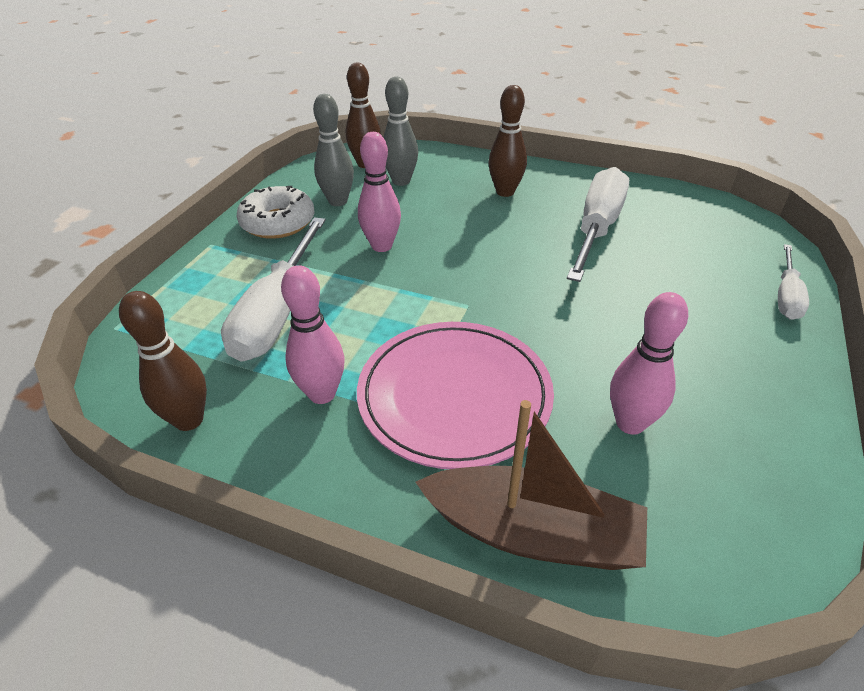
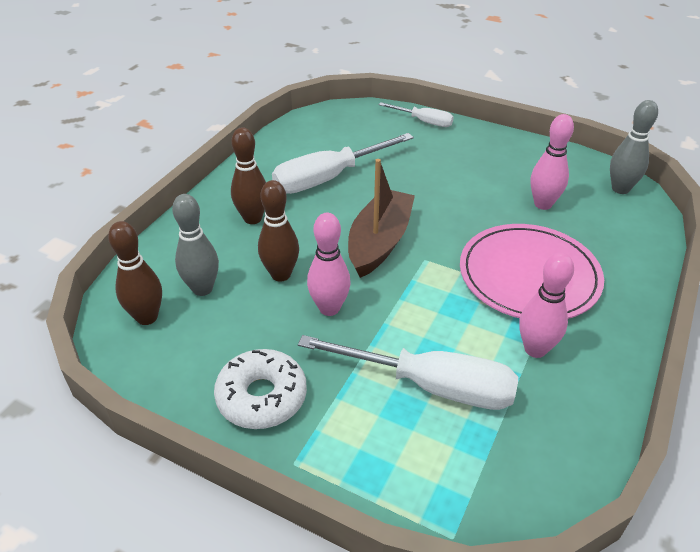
camera: 85 degrees left, 0 degrees up
(189, 420) = (576, 438): brown bowling pin -> brown bowling pin (281, 274)
(338, 201) = (229, 342): grey bowling pin -> grey bowling pin (620, 189)
(532, 532) = (632, 254): brown boat -> brown boat (379, 242)
(597, 228) = (328, 178): white screwdriver -> white screwdriver turned 60 degrees counterclockwise

